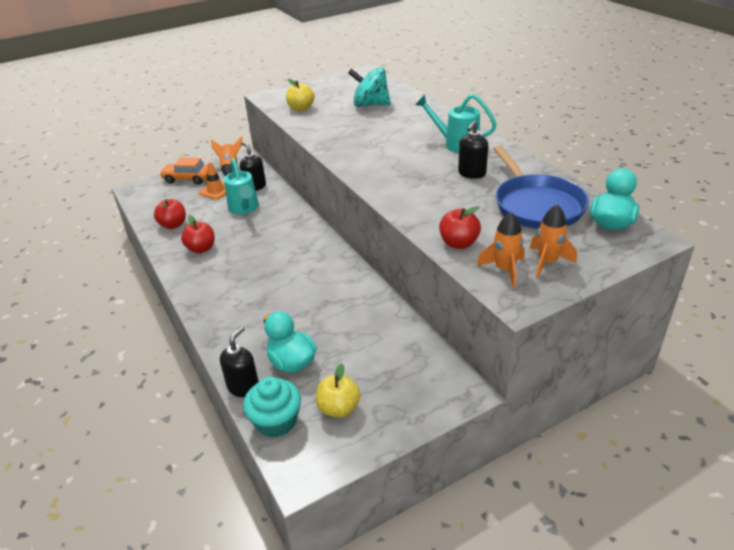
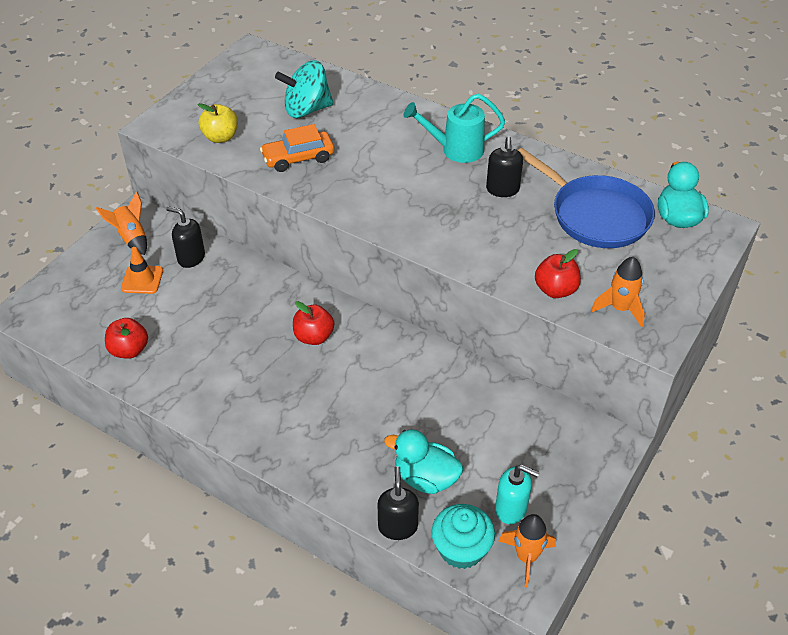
camera: 30 degrees left, 10 degrees up
(188, 179) = (84, 272): orange car -> orange car (298, 158)
(201, 248) = (198, 372): red apple -> red apple (314, 337)
(244, 208) = (204, 295): turquoise watering can -> none
(339, 408) = (511, 509): yellow apple -> turquoise soap dispenser
(547, 262) = (652, 286): orange rocket -> orange rocket (526, 557)

